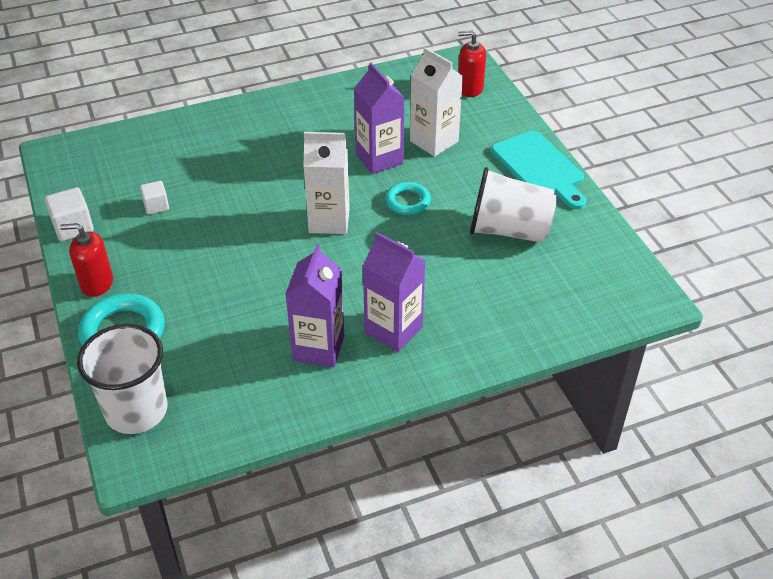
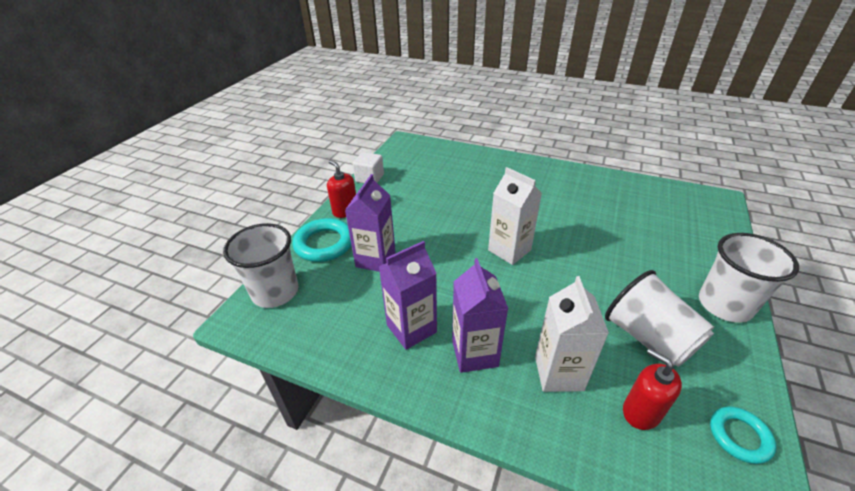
camera: 45 degrees right, 5 degrees down
(156, 206) = (420, 188): white cube -> none
(379, 159) = (586, 230): purple carton -> purple carton (375, 259)
(407, 202) = (579, 268): turquoise ring -> turquoise ring (739, 436)
(434, 141) = (641, 239): white carton -> white carton (558, 373)
(470, 88) = (706, 218): red soap dispenser -> red soap dispenser (641, 412)
(539, 168) = (724, 305): turquoise cutting board -> white cup

